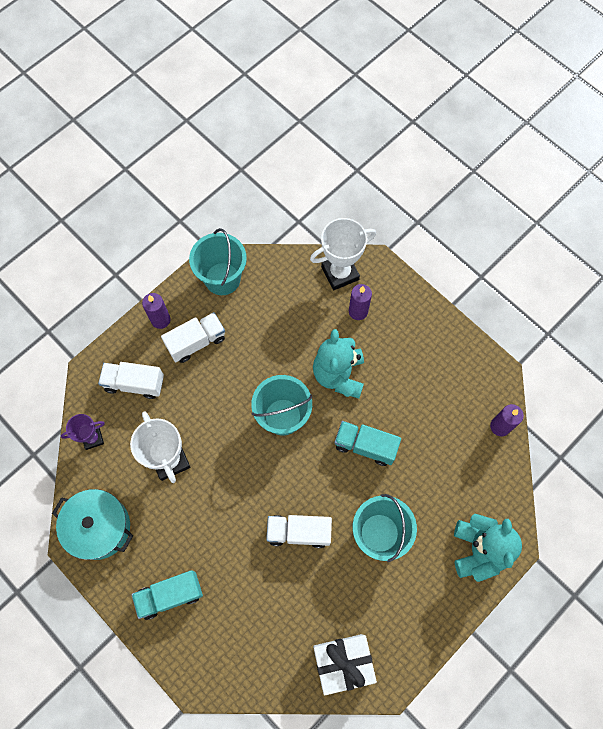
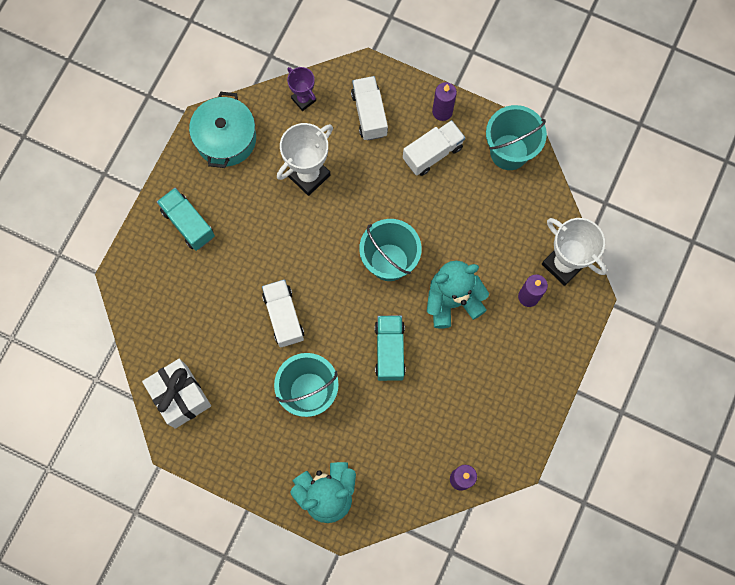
camera: 70 degrees right, 5 degrees up
(196, 342) = (432, 153): white truck -> white truck turned 75 degrees counterclockwise

